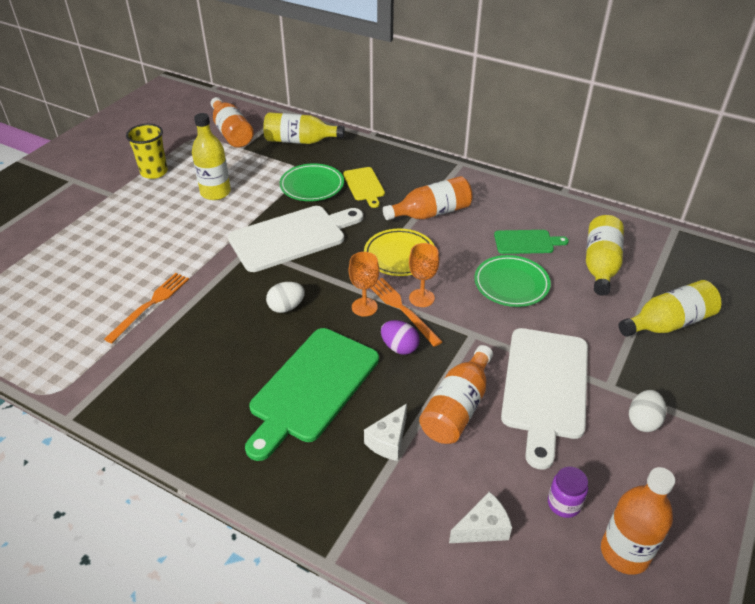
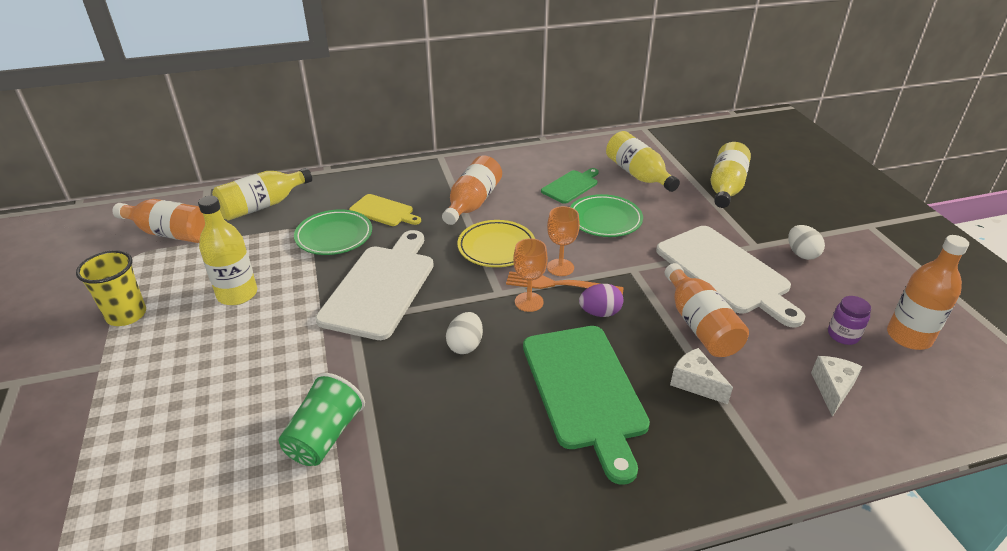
camera: 45 degrees left, 5 degrees down
(150, 305) = (325, 436): orange fork -> green cup
(388, 441) = (695, 383): white cheese -> white cheese turned 150 degrees clockwise

